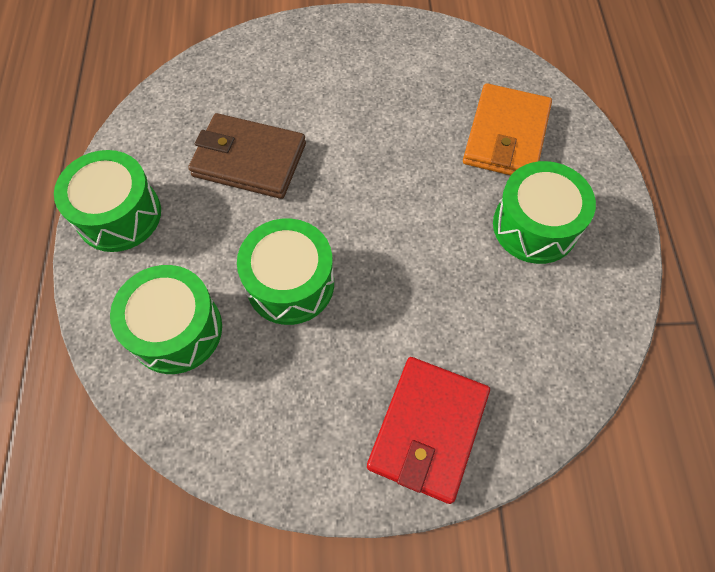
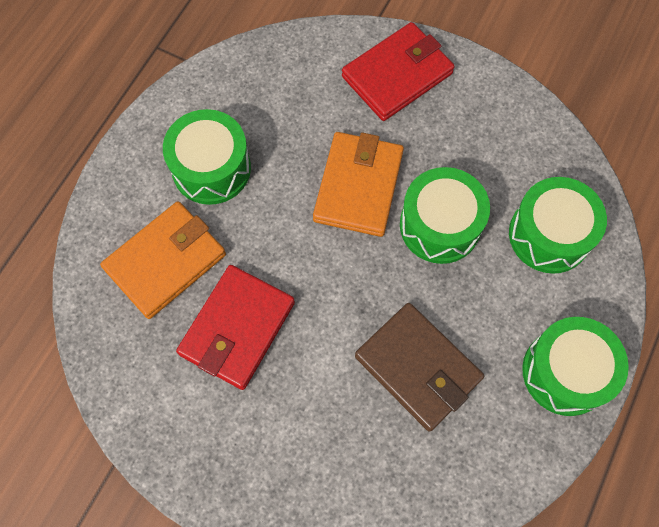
camera: 150 degrees left, 5 degrees up
(389, 280) = (358, 186): none -> orange wallet
(411, 119) = (237, 328): none -> red wallet

